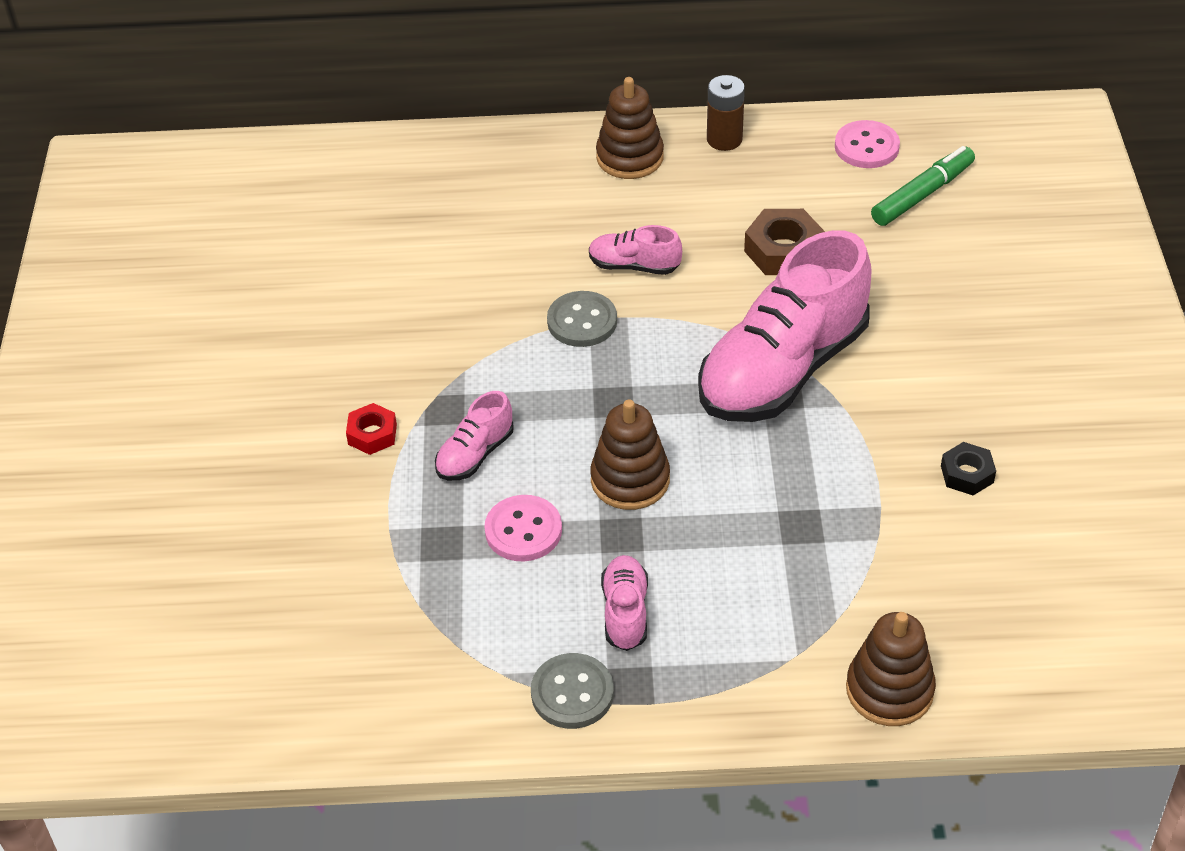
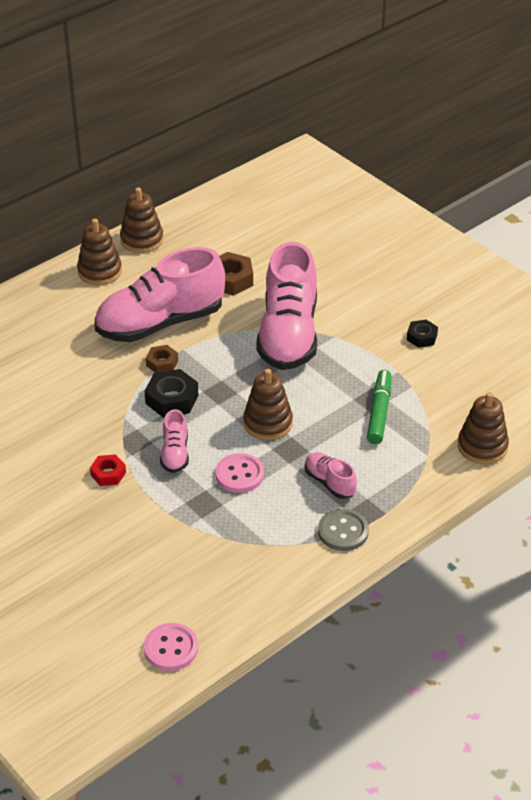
camera: 40 degrees left, 5 degrees down
(545, 377) = (172, 399): none -> black nut
(582, 321) = (162, 363): grey button -> brown nut
(634, 266) = (160, 323): pink shoe -> pink shoe, size x2.27
(724, 139) = (142, 240): brown battery -> brown stacking toy
(866, 147) = (220, 211): pink button -> pink button (171, 648)
(922, 194) = (271, 221): green marker -> green marker (379, 412)

